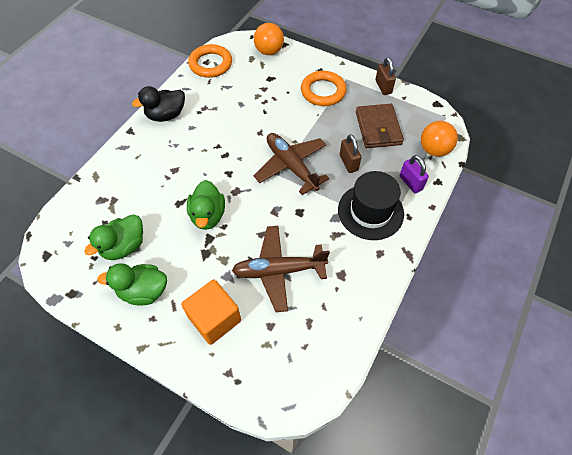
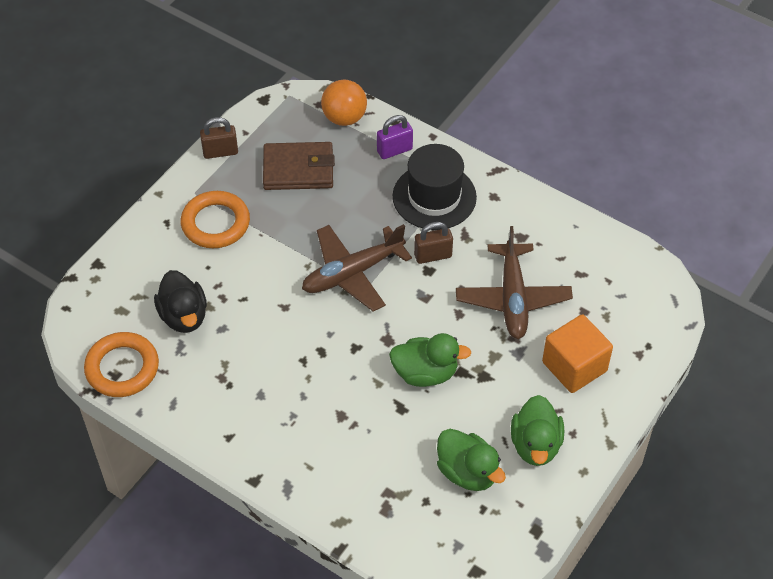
camera: 85 degrees left, 5 degrees down
(166, 115) = (229, 430): black duck -> black duck (184, 316)
(269, 51) = (110, 285): orange ball -> none
(348, 163) = (354, 209): brown padlock -> brown padlock (433, 255)

